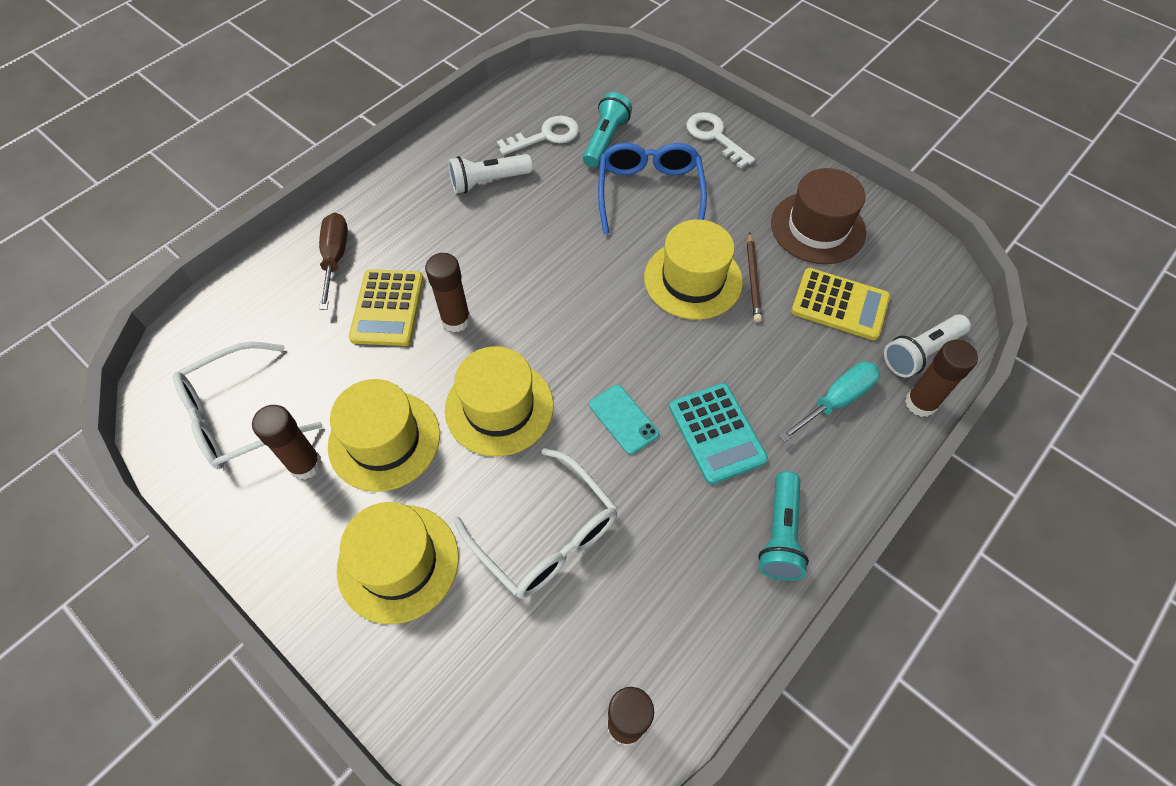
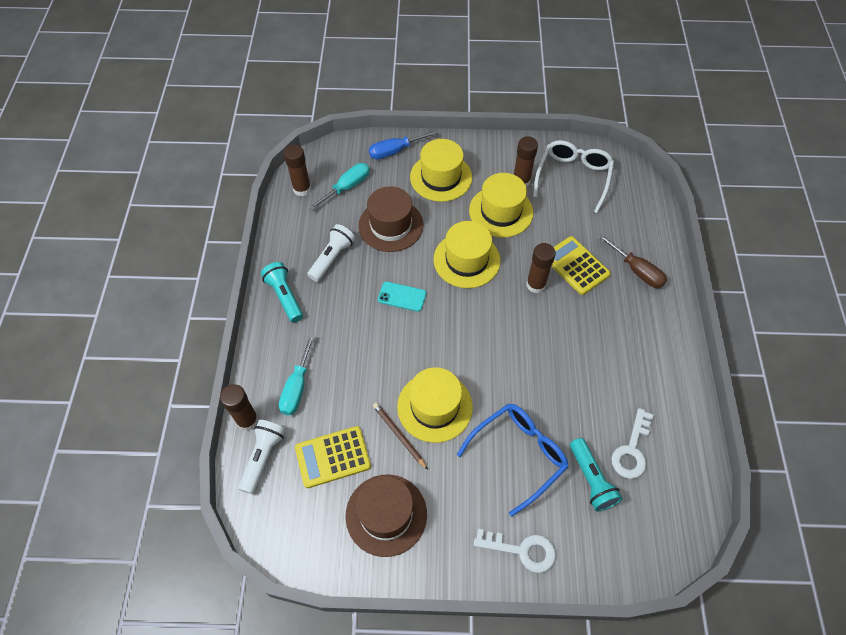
camera: 140 degrees right, 0 degrees up
(411, 679) = (395, 151): none -> blue screwdriver
(488, 182) = (622, 382): white flashlight -> white flashlight (332, 258)
(546, 535) = (391, 225): white glasses -> brown hat
(550, 664) = (347, 187): none -> turquoise screwdriver
(649, 193) = (518, 455): blue glasses -> blue glasses turned 90 degrees counterclockwise
(716, 433) = (349, 322): turquoise calculator -> none

